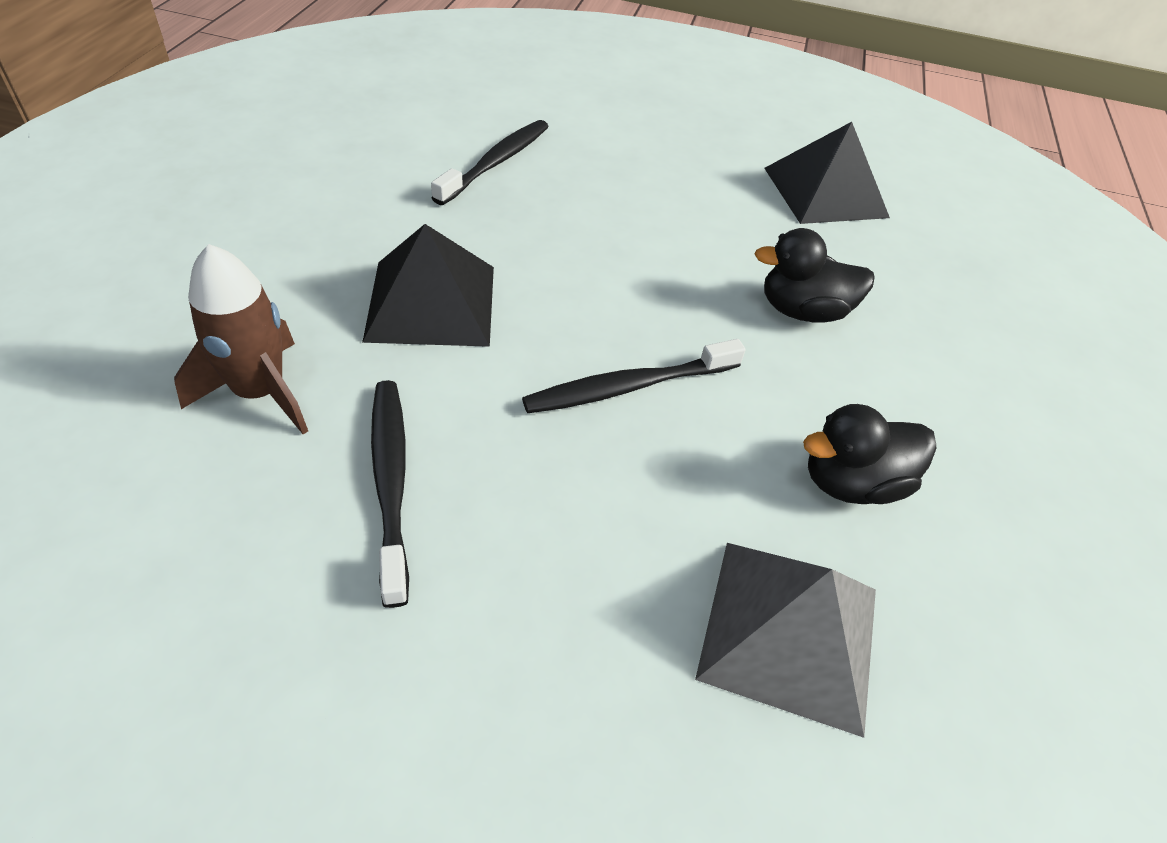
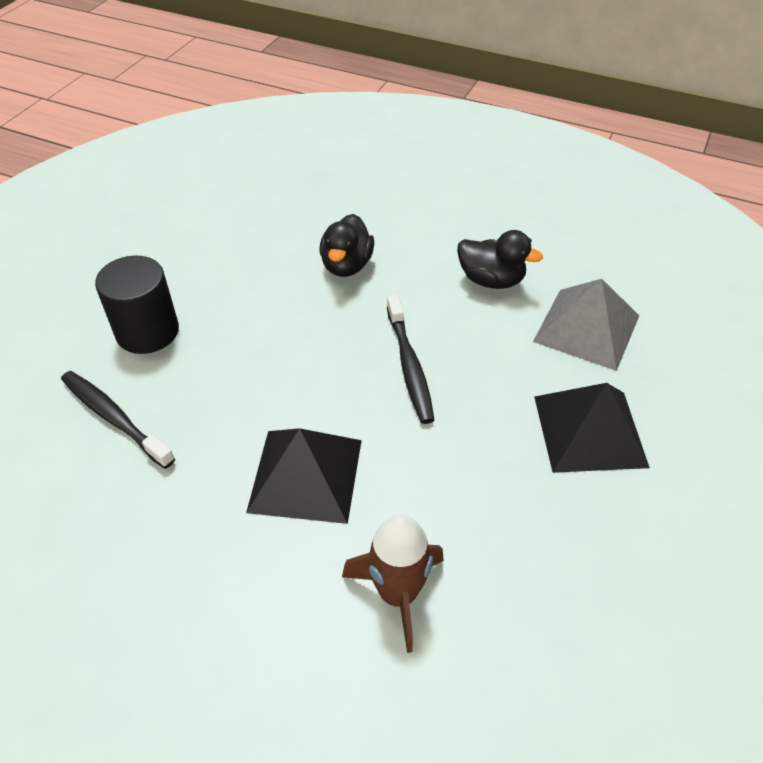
camera: 75 degrees left, 0 degrees up
(391, 481) = (488, 504): black toothbrush -> none
(621, 166) = (147, 331): none -> black cylinder
(825, 192) = (218, 222): black pyramid -> black pyramid (589, 430)
(851, 483) = (491, 280): black duck -> black duck turned 60 degrees counterclockwise

